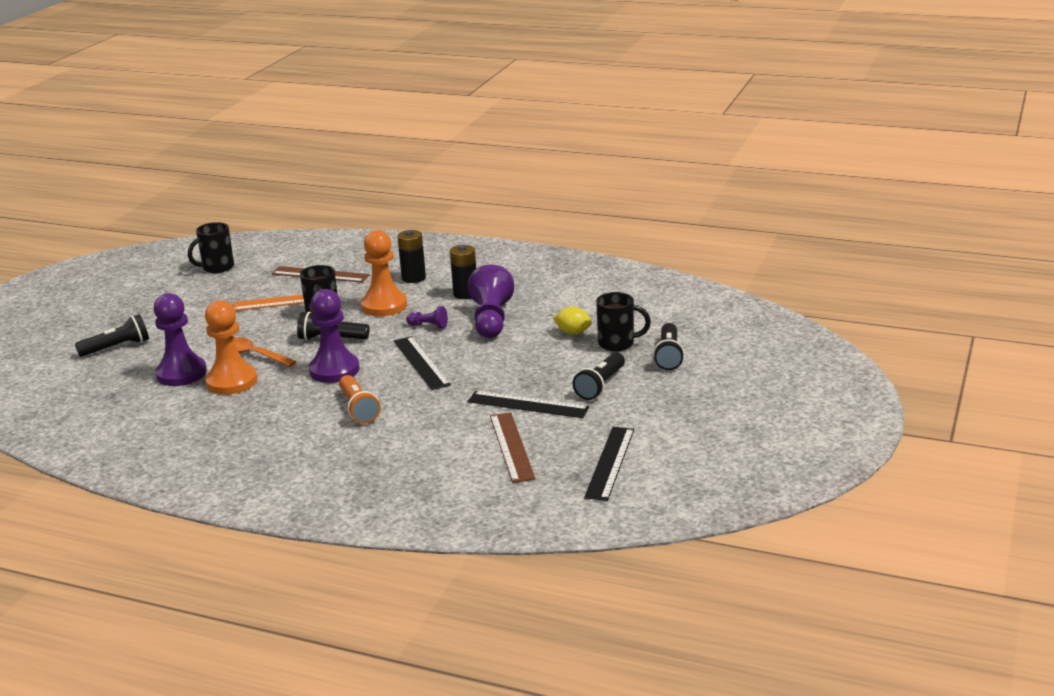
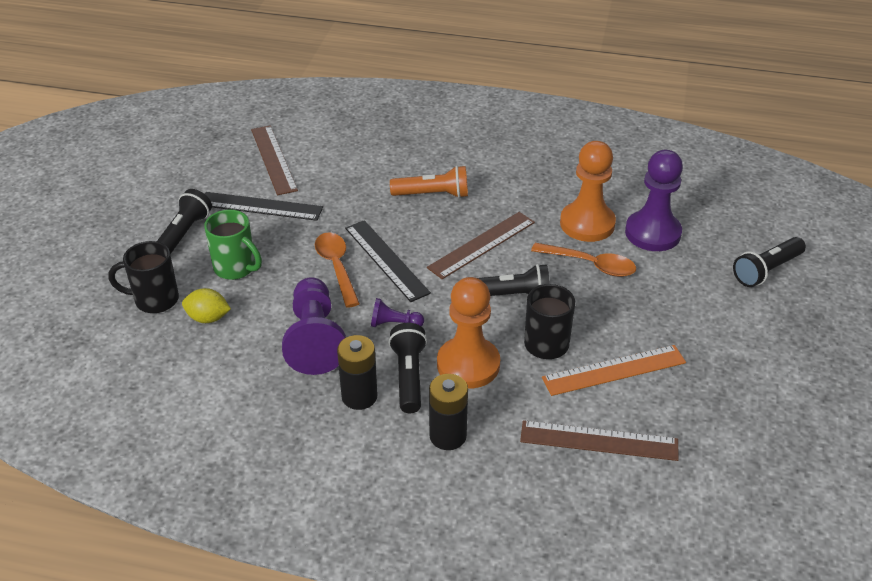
camera: 170 degrees right, 15 degrees up
(217, 268) = (779, 455): black mug -> none
(334, 370) = (482, 245): purple pawn -> brown ruler
(358, 408) = (433, 195): orange flashlight -> orange flashlight turned 120 degrees clockwise
(465, 359) = (336, 267): none -> orange spoon
(551, 361) = (236, 268): none -> green mug
(610, 463) = (185, 147): black ruler -> none
(668, 356) = (98, 282): black flashlight -> black flashlight (409, 376)

